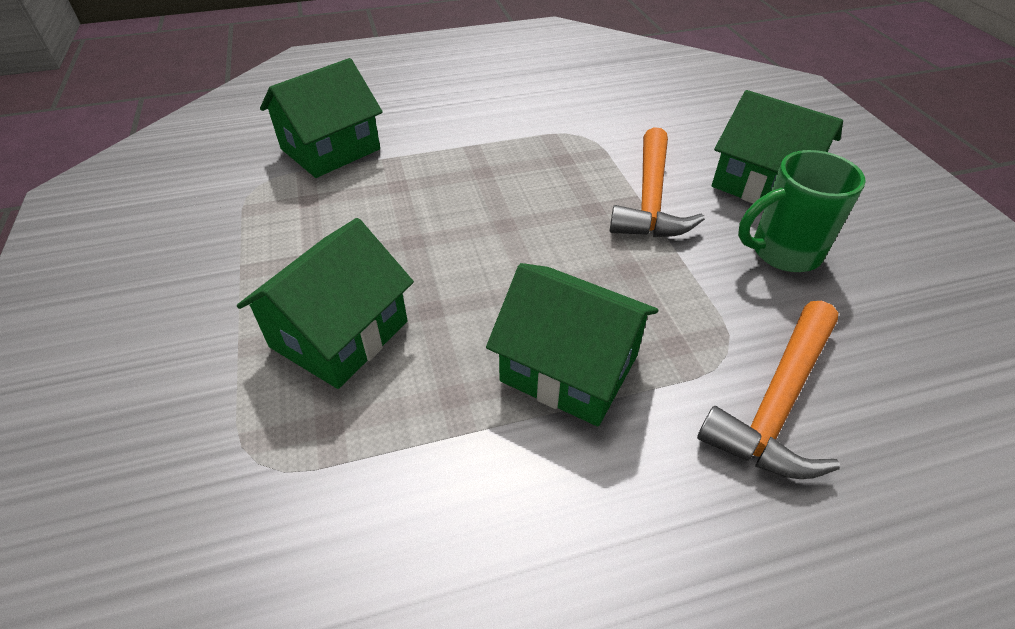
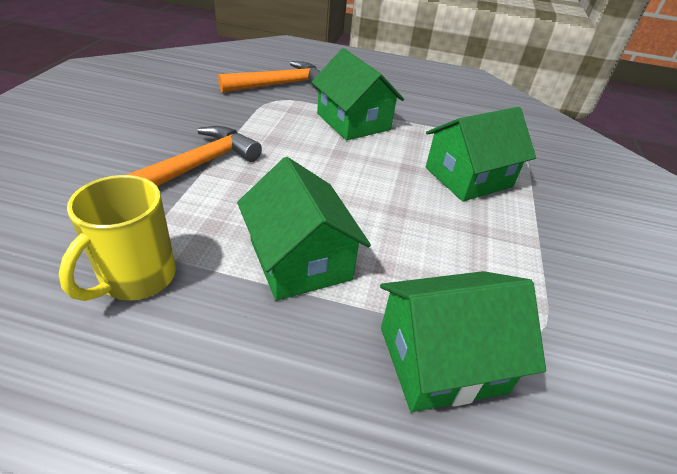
camera: 155 degrees left, 5 degrees down
(563, 116) = (136, 278): none -> yellow mug
(762, 183) = (107, 142): green house -> green house (300, 260)
(783, 252) = (178, 113): green mug -> none

